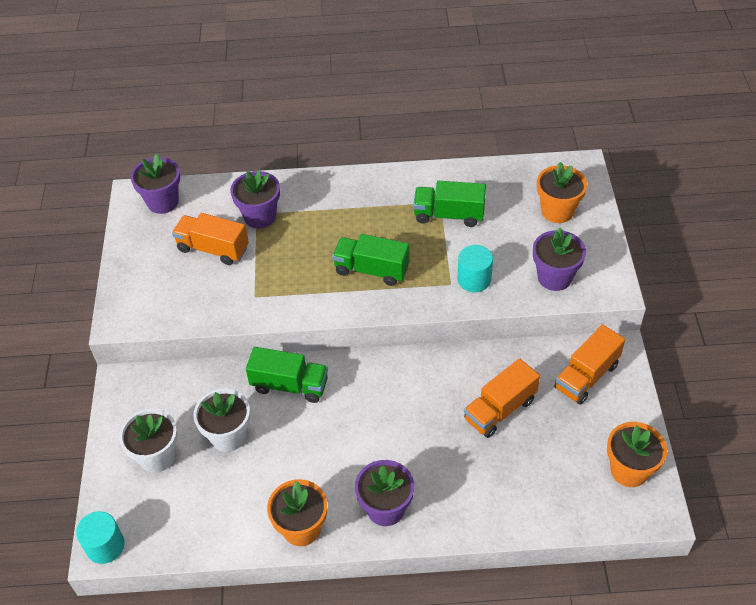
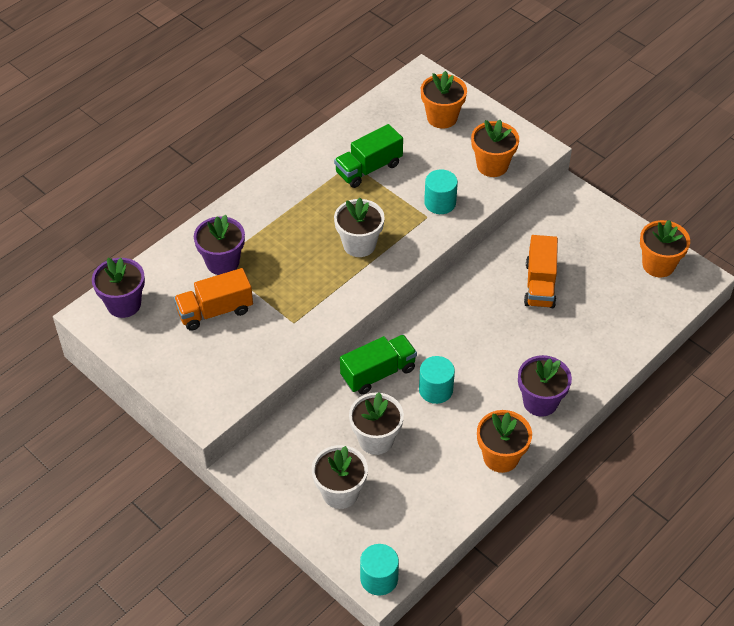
camera: 45 degrees left, 0 degrees up
(316, 432) = (435, 390): none -> turquoise cylinder
(371, 270) = (359, 244): green truck -> white flower pot
(554, 277) = (492, 165): purple flower pot -> orange flower pot
(586, 376) = (569, 224): orange truck -> none

